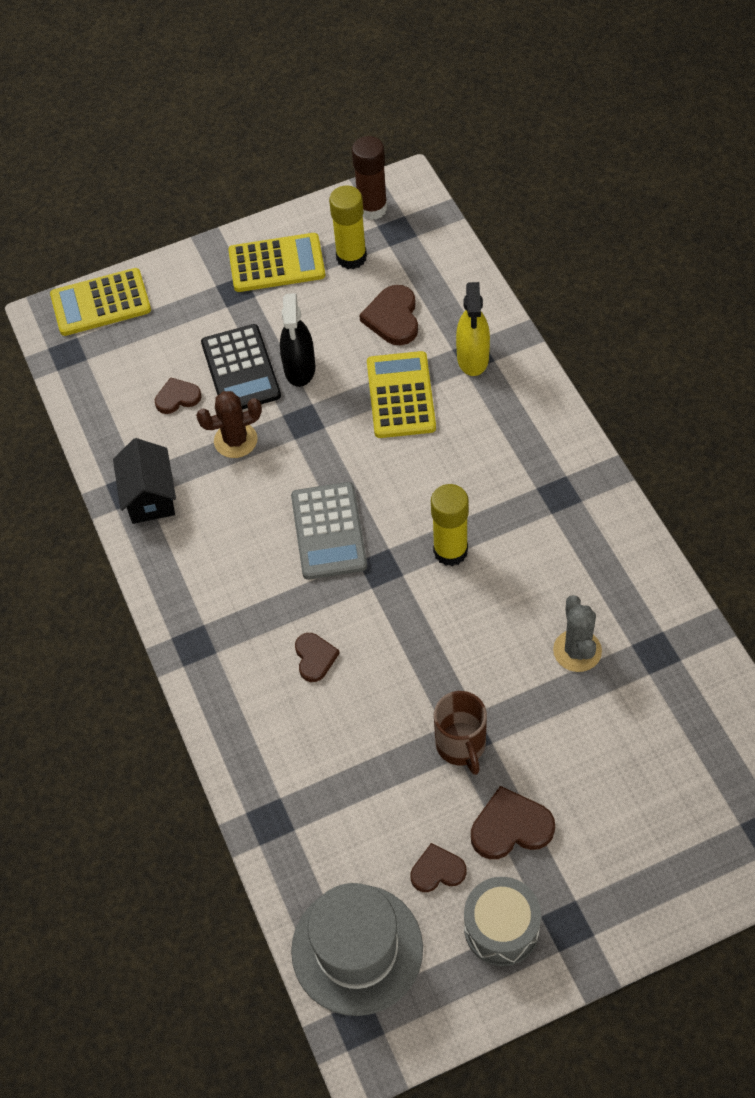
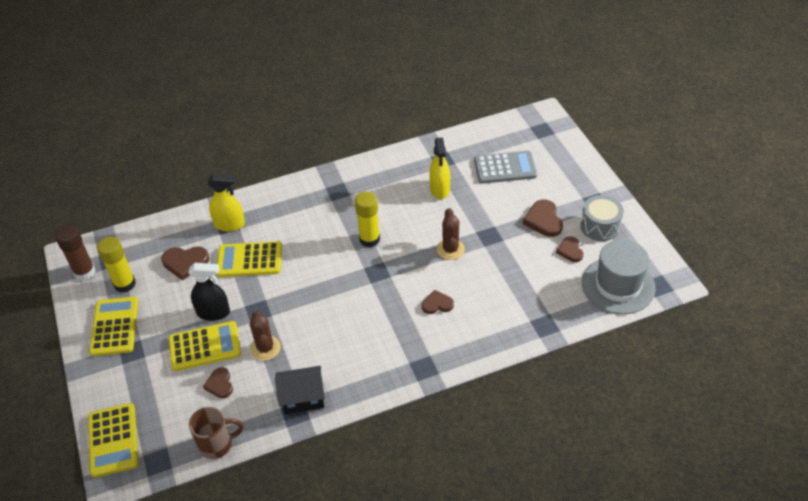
camera: 90 degrees left, 10 degrees down
(240, 369) = (205, 346): black calculator -> yellow calculator
(328, 531) = (347, 297): grey calculator -> grey calculator (505, 168)
(433, 673) = (450, 249): none -> brown cactus
(461, 745) = (496, 238): brown mug -> brown mug (217, 444)
(577, 651) = (440, 189): grey cactus -> yellow spray bottle

